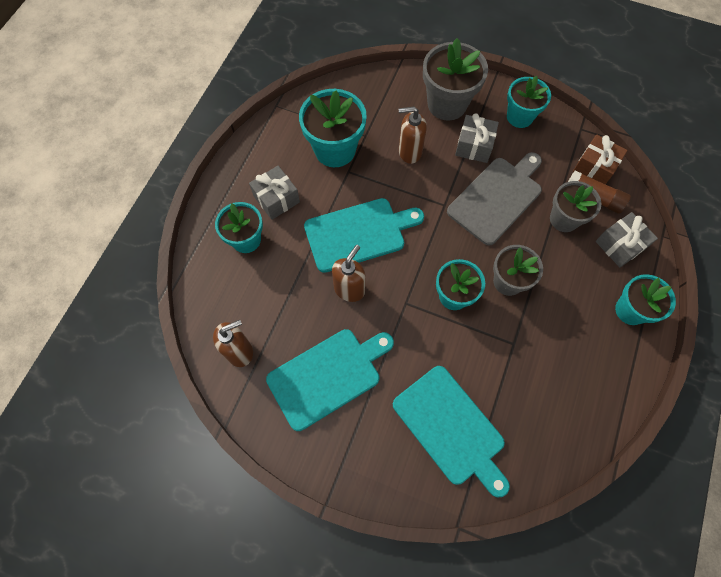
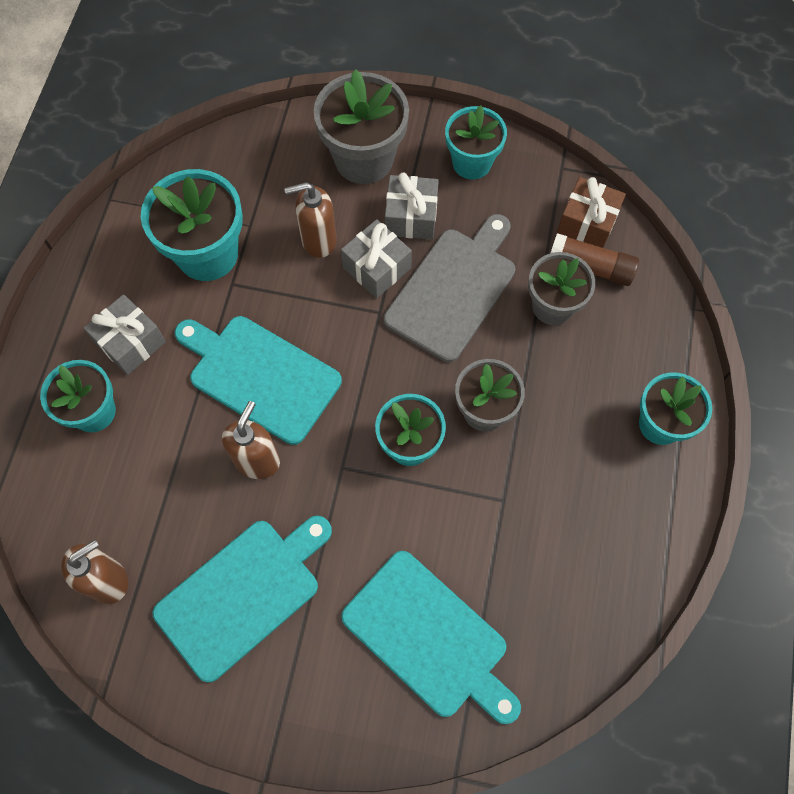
camera: 10 degrees left, 0 degrees up
(359, 234) = (260, 375): turquoise cutting board -> turquoise cutting board turned 120 degrees counterclockwise
(619, 245) = (635, 332): grey gift -> grey gift (376, 268)

